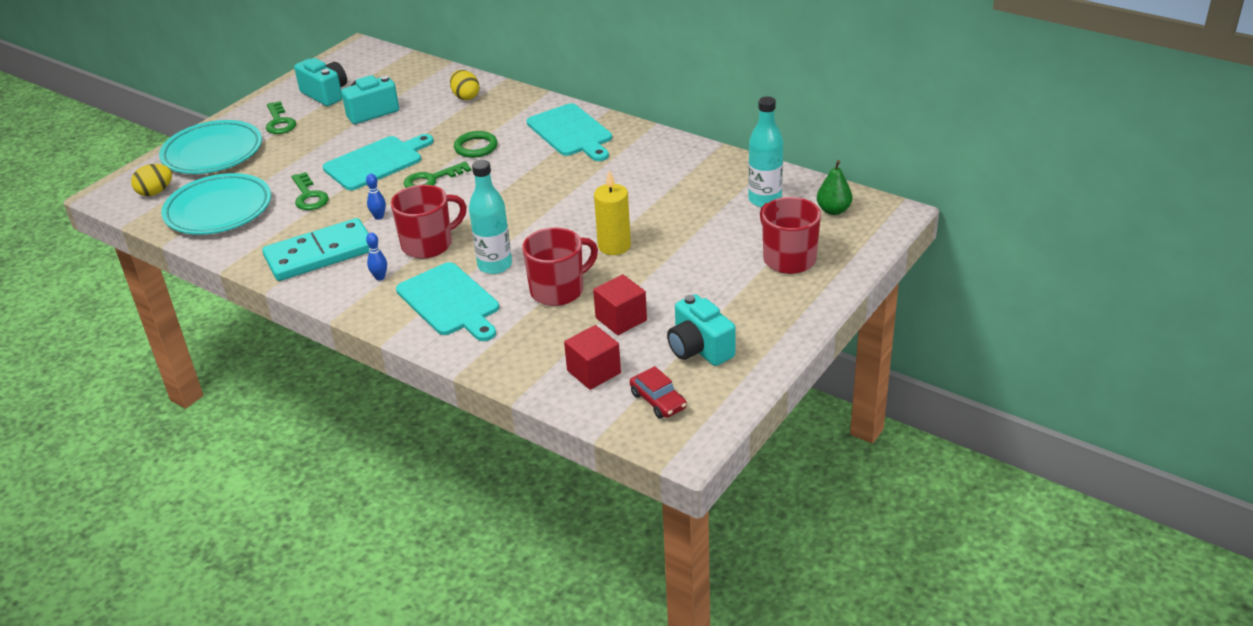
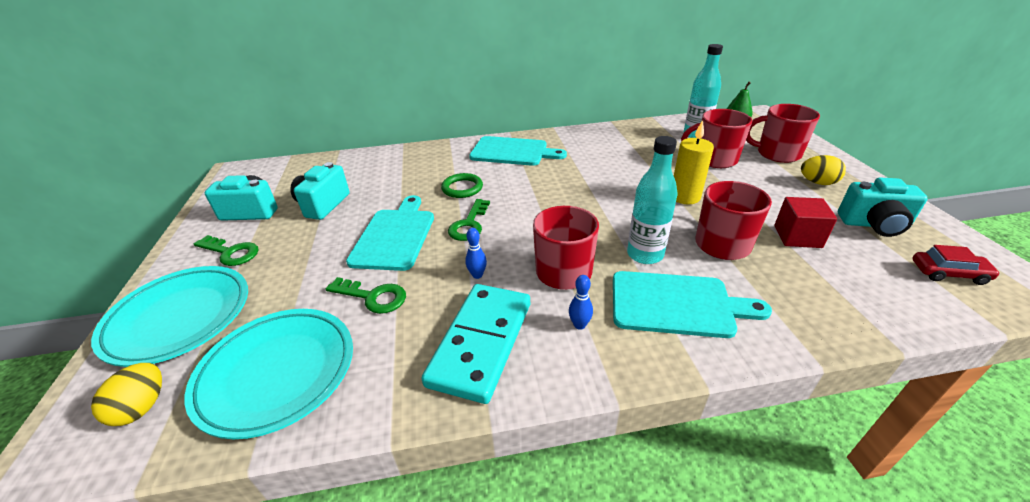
camera: 45 degrees left, 0 degrees up
(465, 97) = (392, 164): yellow egg -> yellow egg (817, 182)
(594, 372) = (876, 283): red cube -> none
(717, 231) = (714, 159): none -> red mug

